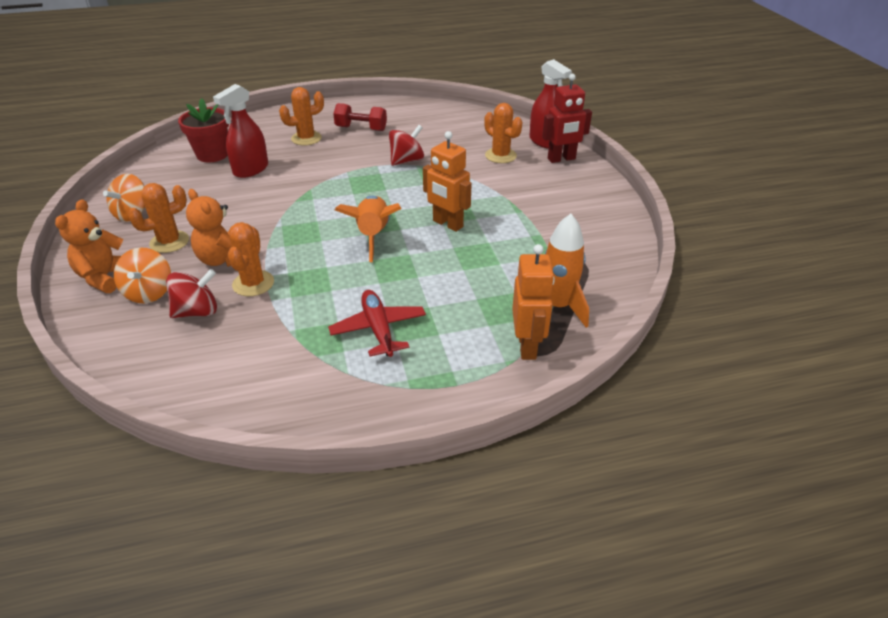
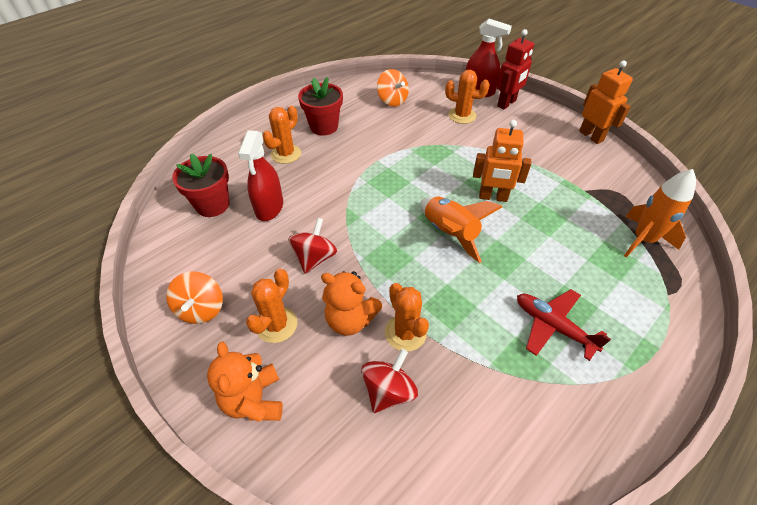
camera: 30 degrees left, 10 degrees up
(149, 292) = (319, 394): orange spinning top -> orange spinning top (392, 100)
(361, 128) = (324, 126): red dumbbell -> red flower pot
(406, 161) = (396, 146): red spinning top -> red spinning top (314, 258)
(527, 346) = (663, 286): orange robot -> orange robot (591, 136)

